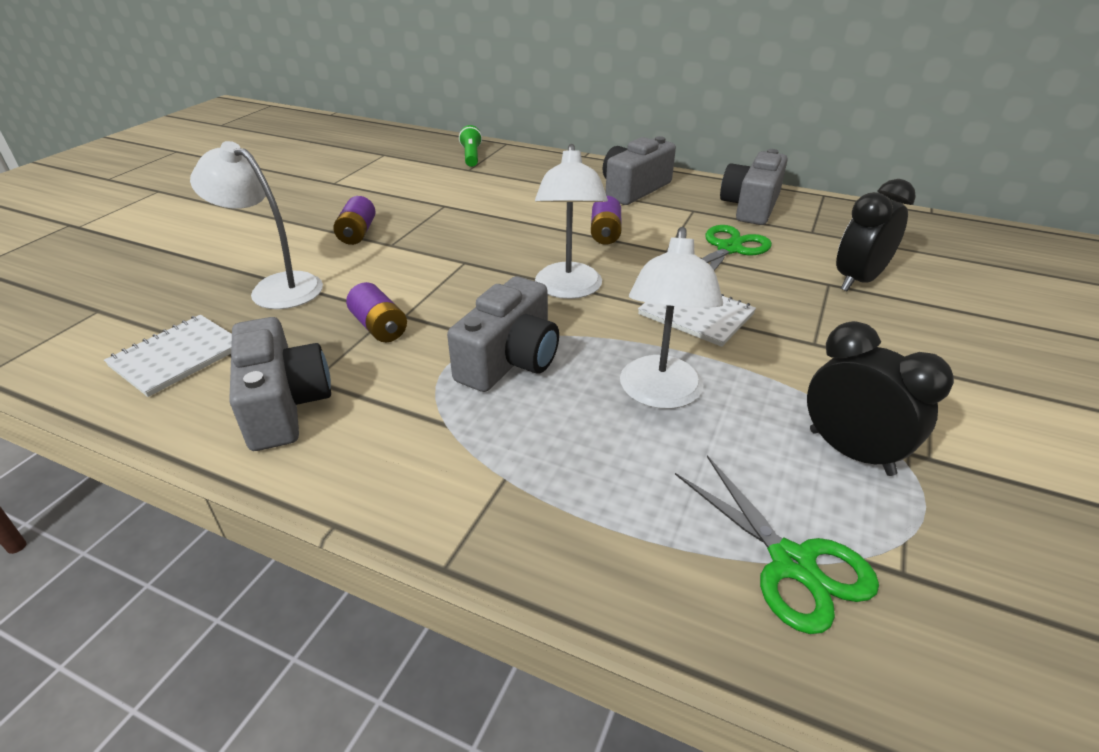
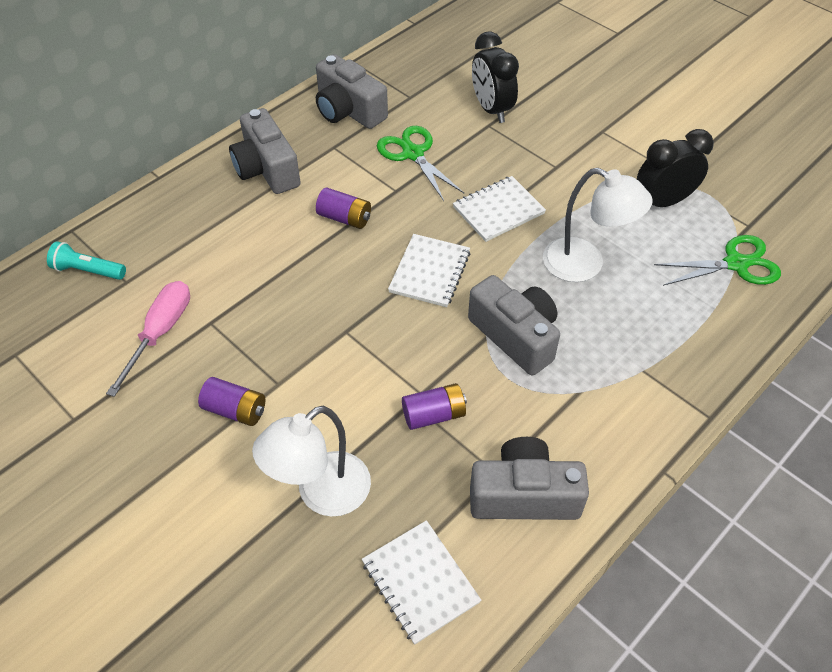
camera: 70 degrees left, 15 degrees up
(424, 191) = (160, 333): none -> pink screwdriver
(471, 156) = (88, 270): green flashlight -> turquoise flashlight
(568, 290) = (430, 272): white lamp -> white notebook

